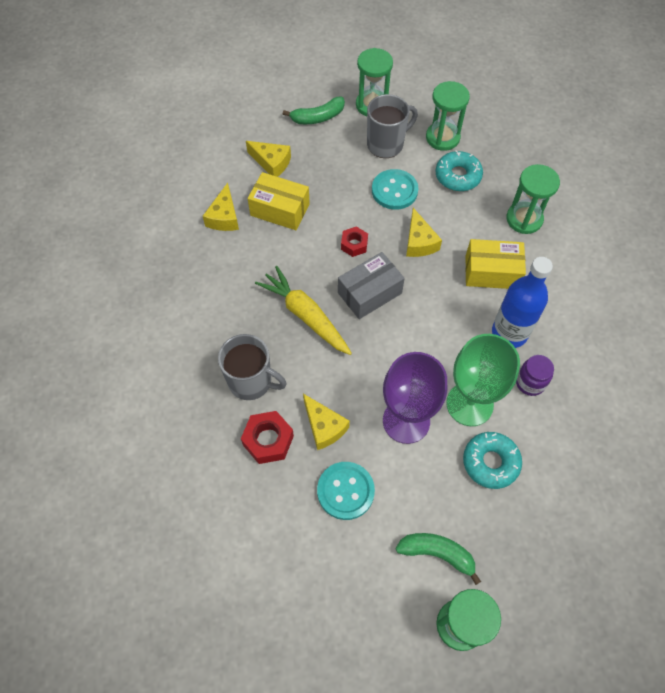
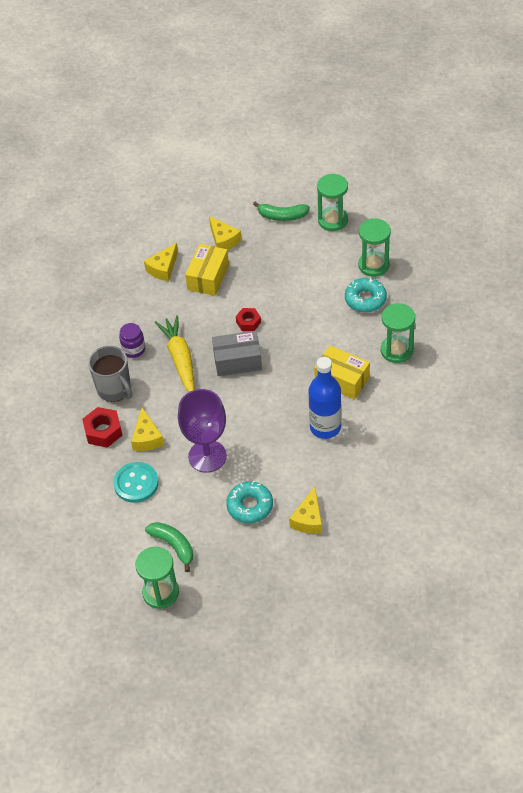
camera: 30 degrees right, 10 degrees down
(280, 210) = (208, 277): yellow box -> yellow box turned 60 degrees clockwise
(386, 144) = (323, 255): grey mug -> none
(394, 191) = (306, 293): turquoise button -> none
(419, 242) = (300, 338): yellow cheese -> yellow cheese (308, 519)
(469, 404) = (261, 463): green goblet -> none
(530, 383) = (316, 466): purple jar -> purple jar (133, 349)

